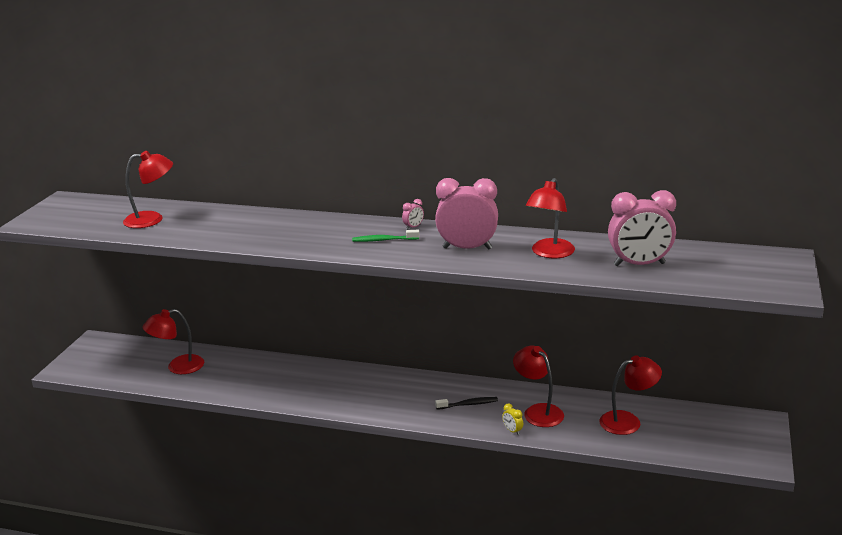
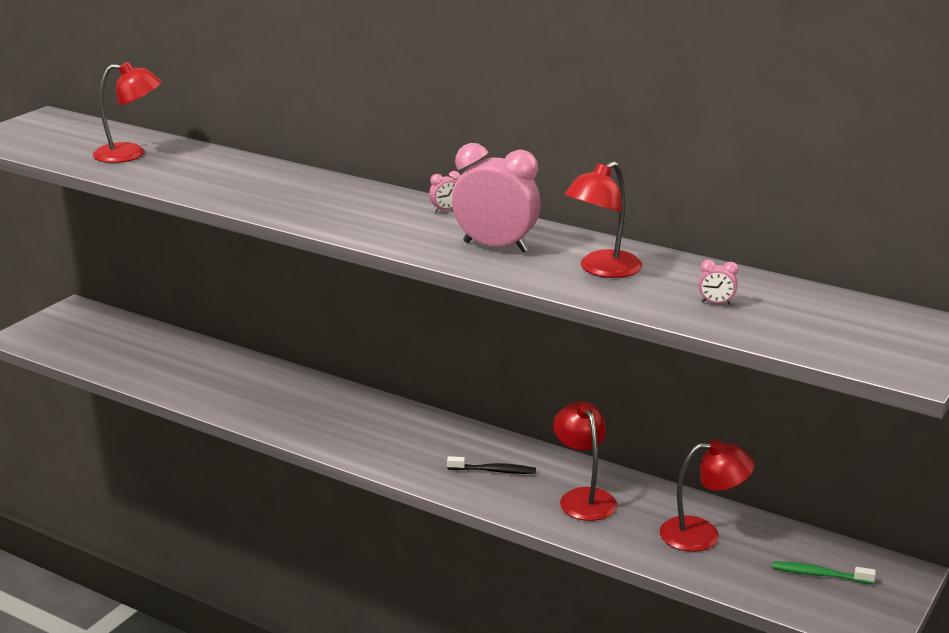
camera: 15 degrees right, 0 degrees up
(178, 367) = (154, 357): red lamp -> none
(383, 240) = (394, 220): green toothbrush -> green toothbrush (819, 574)
(512, 431) = (533, 516): yellow clock -> none
(639, 264) = (716, 303): pink clock -> pink clock, size x0.40

